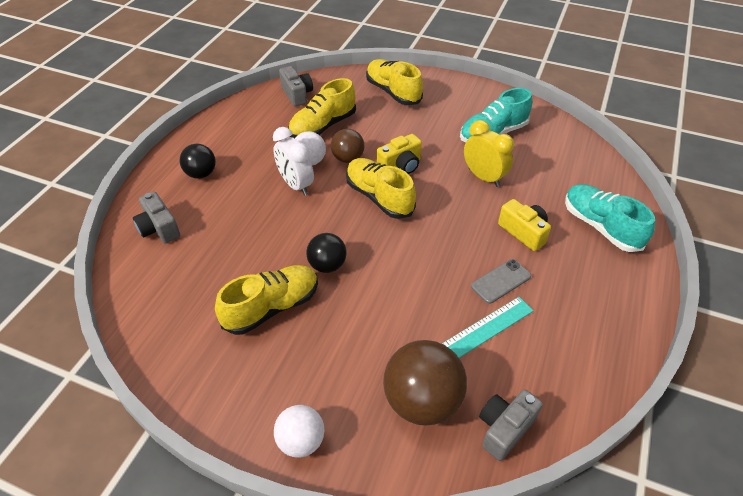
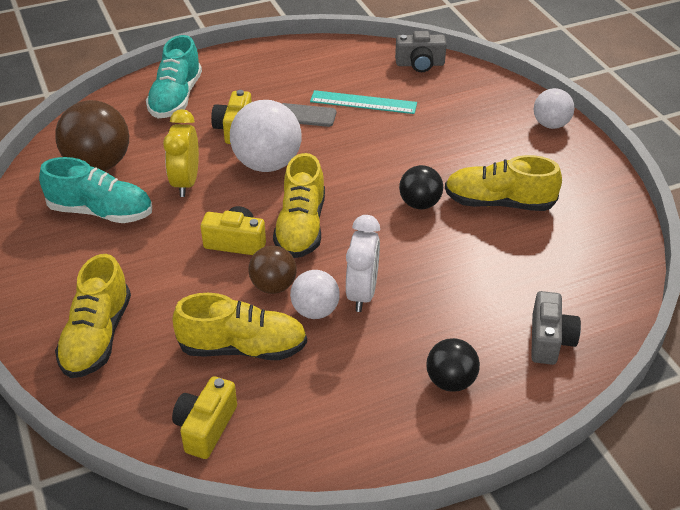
camera: 135 degrees left, 5 degrees down
(297, 94) = (205, 427): grey camera -> yellow camera
(422, 401) = (452, 98): brown ball -> brown ball (98, 164)
(461, 222) = (267, 164): none -> white ball

